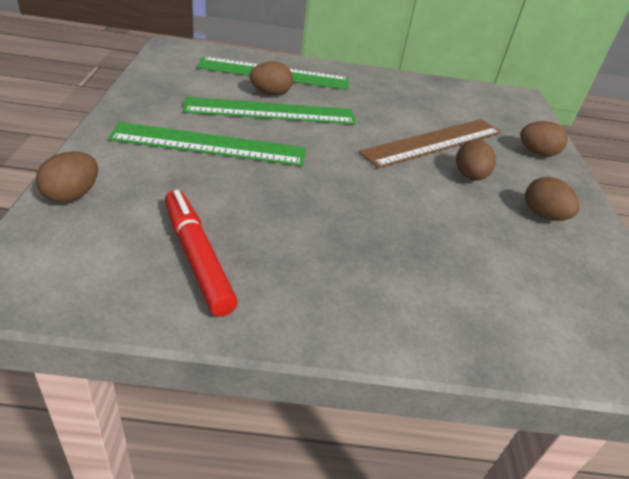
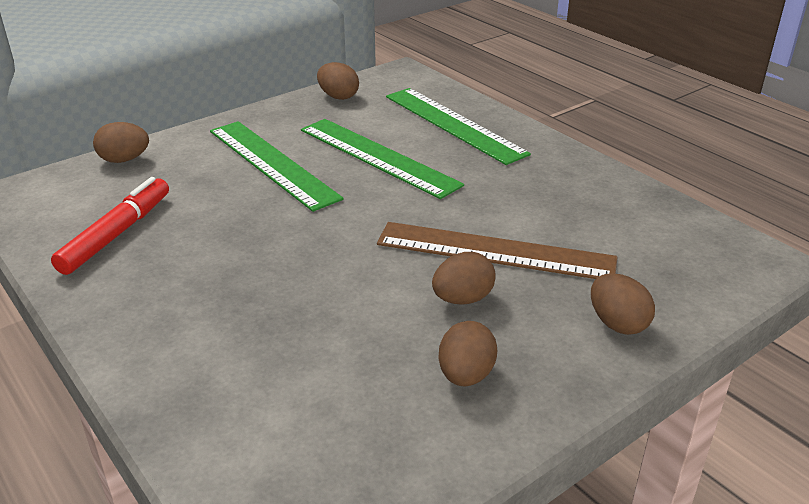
camera: 55 degrees right, 5 degrees down
(270, 93) = (411, 141): brown egg -> brown egg (338, 97)

